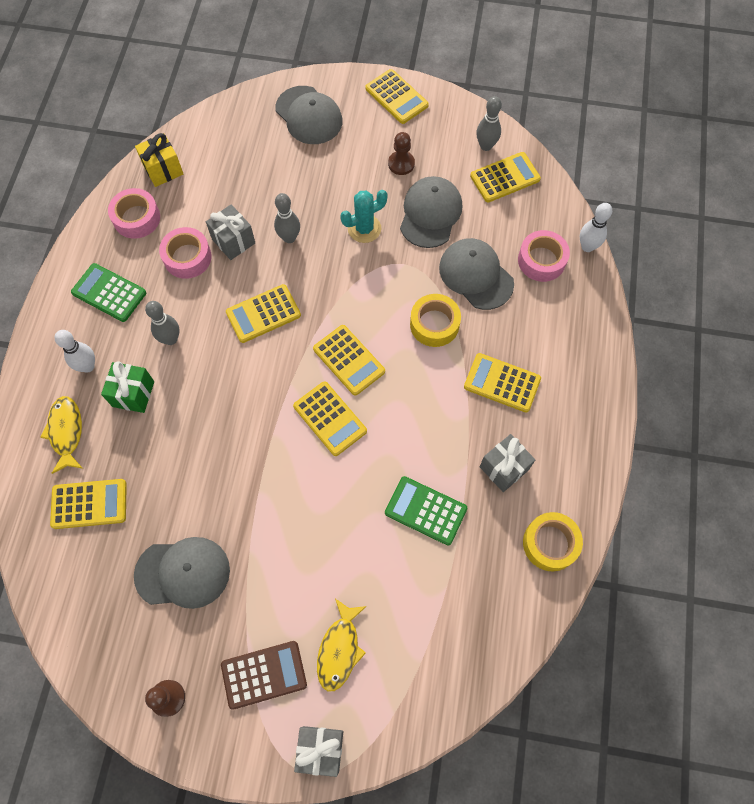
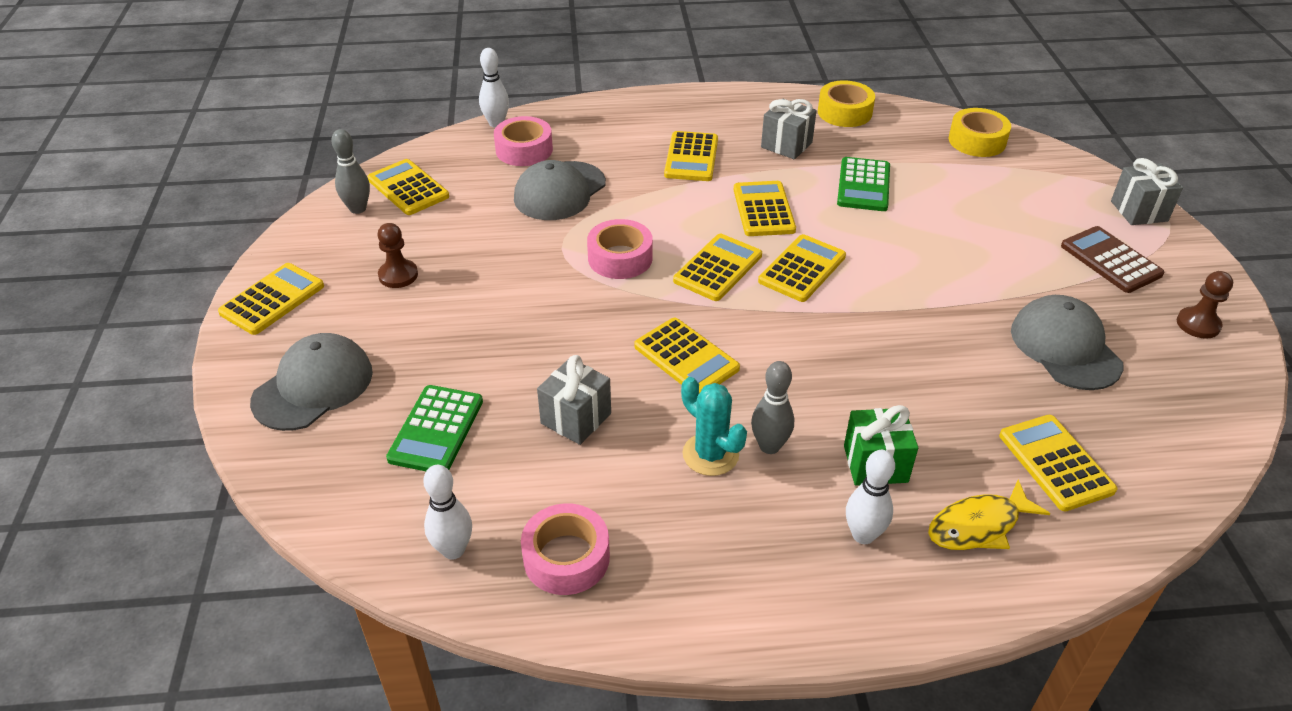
camera: 105 degrees left, 25 degrees down
(109, 293) = (724, 550): green calculator -> green calculator (436, 430)
(163, 170) = (453, 550): yellow gift -> white bowling pin
(187, 257) = (623, 466): pink tape -> pink tape (620, 258)
(289, 238) = (552, 359): grey bowling pin -> none
(339, 649) = (1042, 216): yellow fish -> none
(364, 229) = (516, 290): turquoise cactus -> turquoise cactus (710, 454)
(412, 416) = (763, 209): none -> yellow calculator
(430, 214) = (478, 238): grey cap -> none
(434, 324) = (639, 211): yellow tape -> yellow tape (977, 141)

